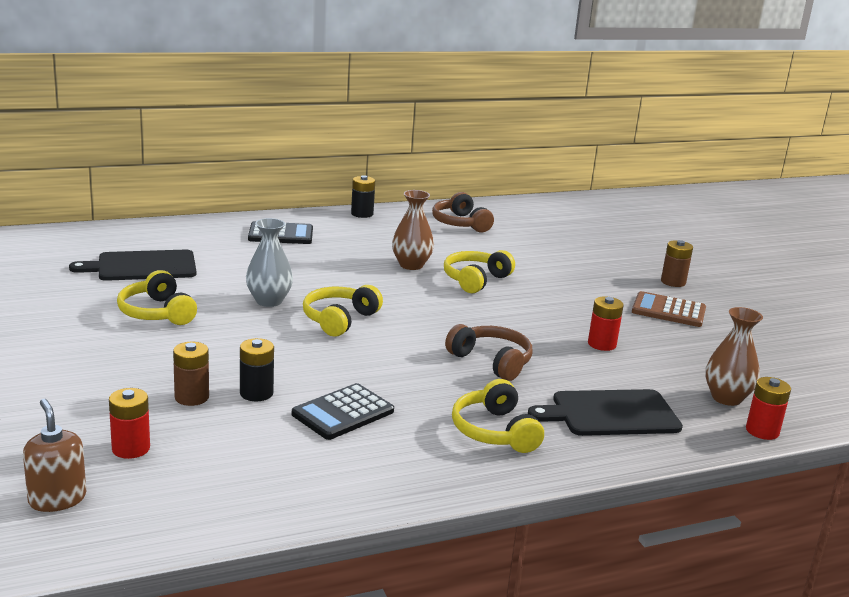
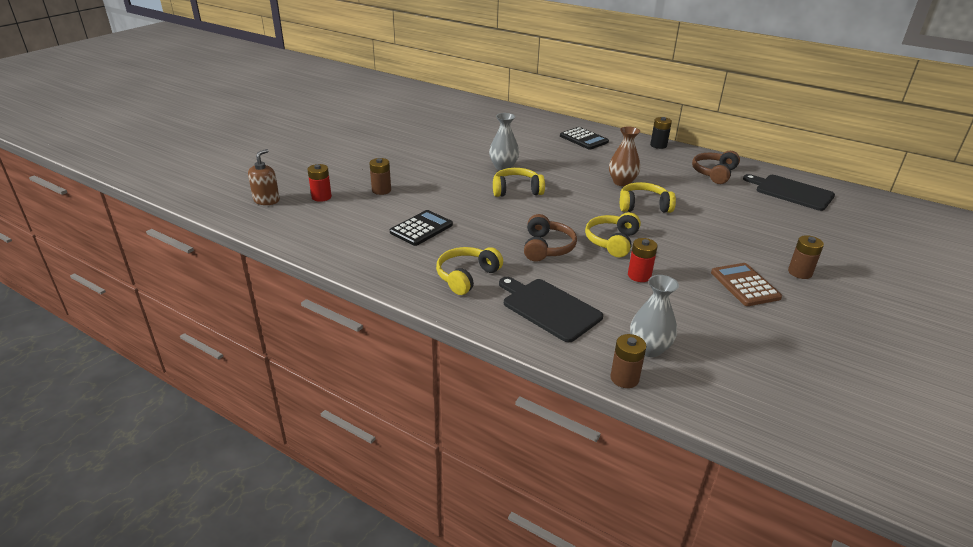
camera: 55 degrees right, 10 degrees up
(142, 266) = (483, 129): black cutting board -> black cutting board (791, 192)
(157, 313) = (445, 151): yellow headphones -> yellow headphones (612, 241)
(256, 393) = (407, 202): black battery -> none
(343, 413) = (421, 229): black calculator -> black calculator turned 120 degrees clockwise
(726, 398) = (649, 348): brown vase -> grey vase
(762, 431) = (624, 378): red battery -> brown battery

